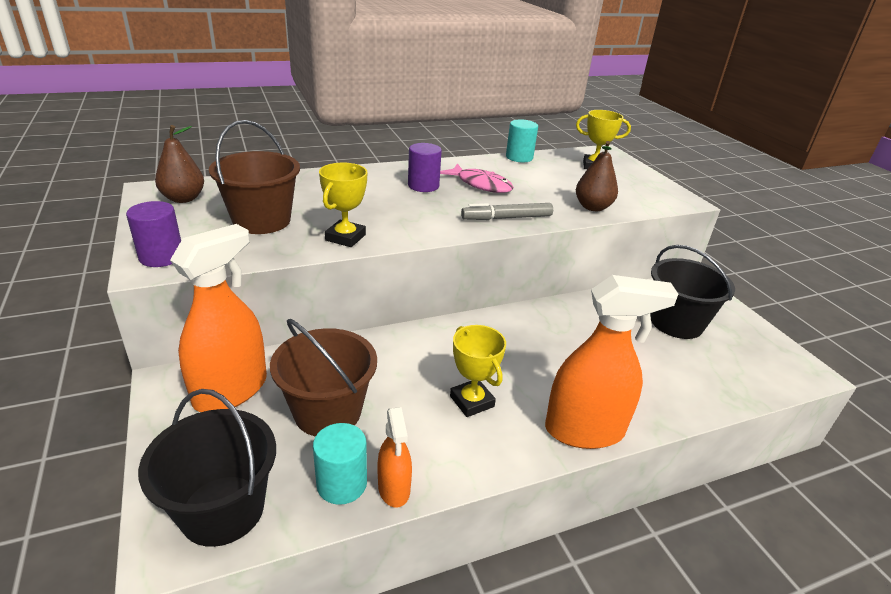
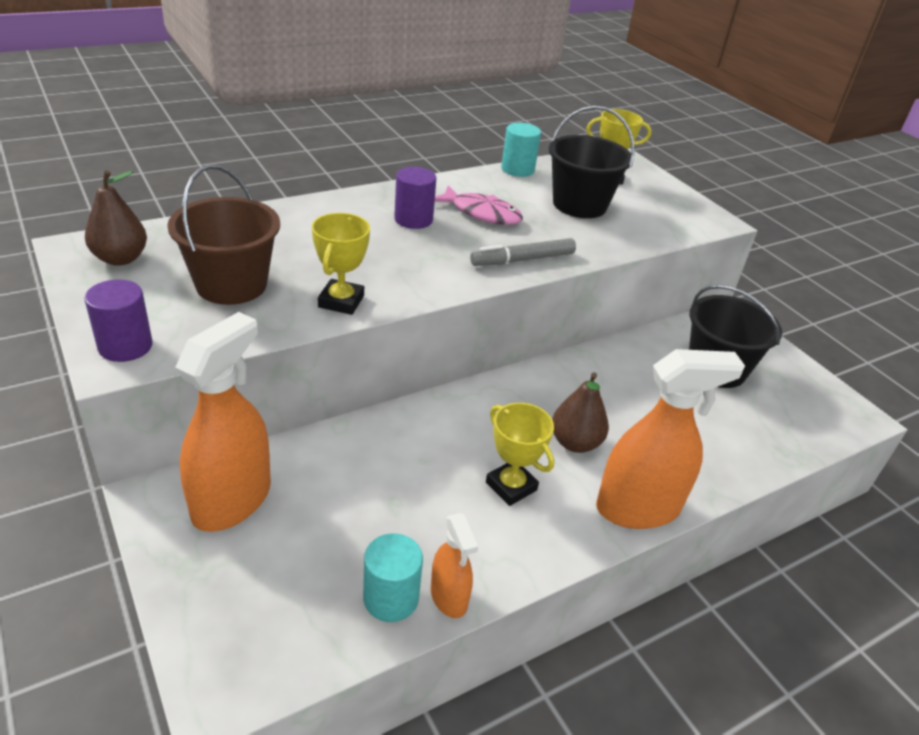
camera: 10 degrees left, 5 degrees up
(222, 510) = (266, 643): black bucket -> black bucket (579, 205)
(328, 412) = (353, 515): brown bucket -> none
(592, 207) = (617, 237): brown pear -> brown pear (575, 443)

